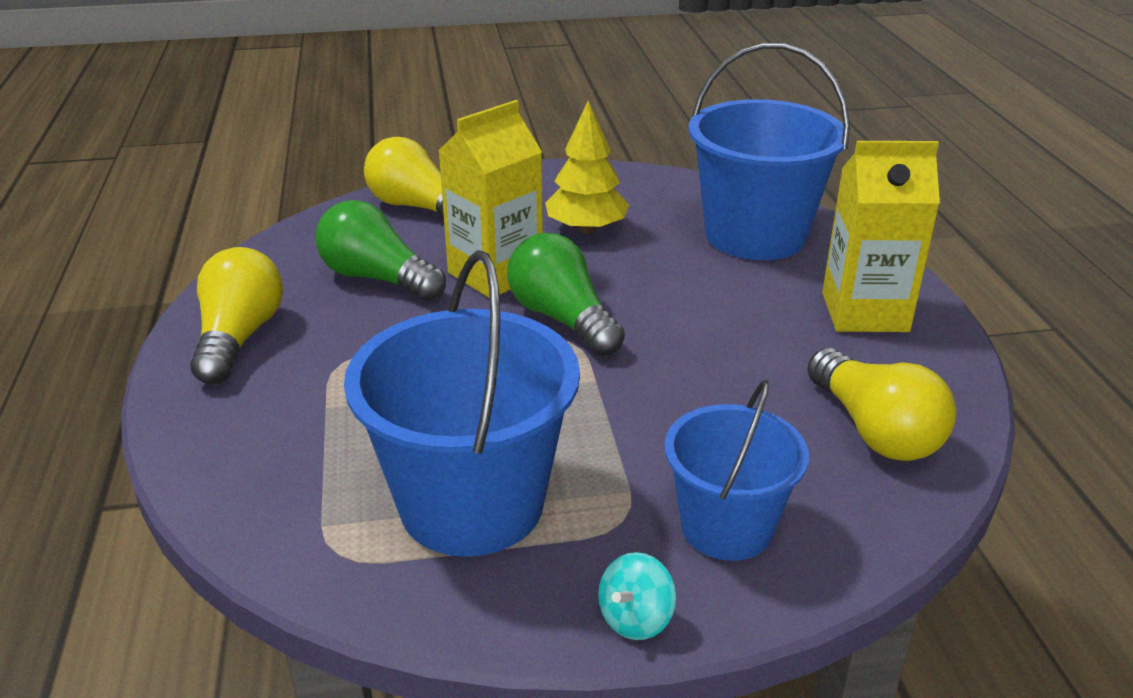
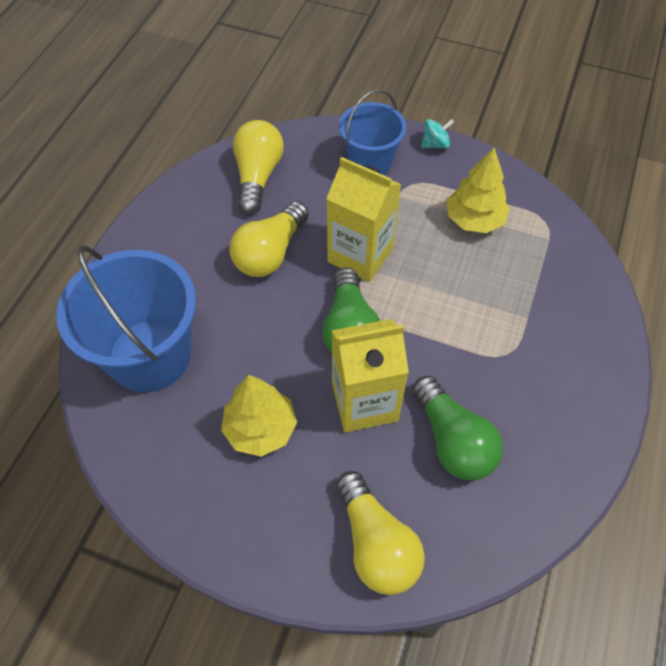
camera: 150 degrees left, 25 degrees up
(239, 338) = (570, 413): yellow light bulb -> yellow light bulb (270, 253)
(471, 504) = (474, 220): blue bucket -> yellow tree
(864, 312) = (170, 248): yellow carton -> yellow carton (360, 255)

